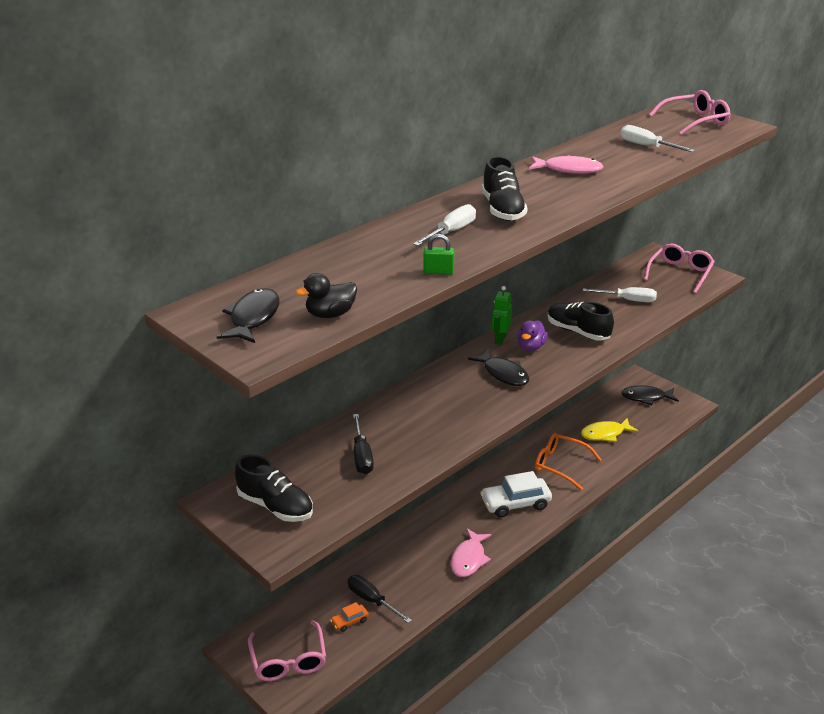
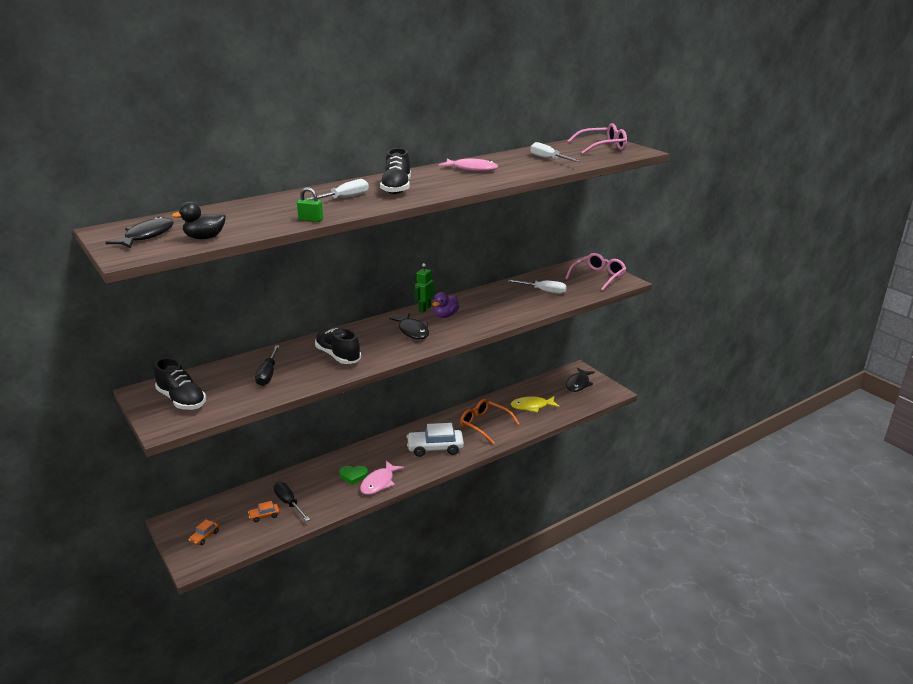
camera: 10 degrees right, 5 degrees down
(288, 660) = (204, 536): pink glasses -> orange car
(434, 553) = (353, 476): none -> green heart
(577, 332) = (489, 309): black shoe -> black shoe (338, 356)
(646, 397) = (578, 384): black fish -> black fish turned 75 degrees counterclockwise

